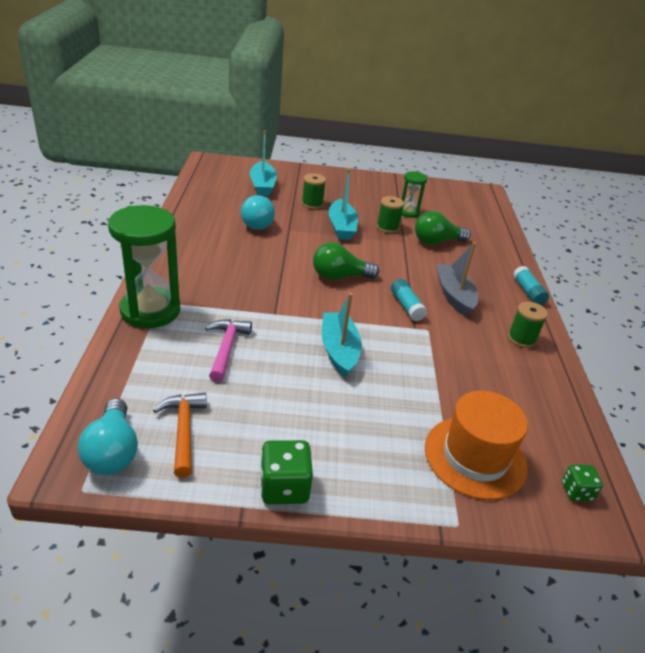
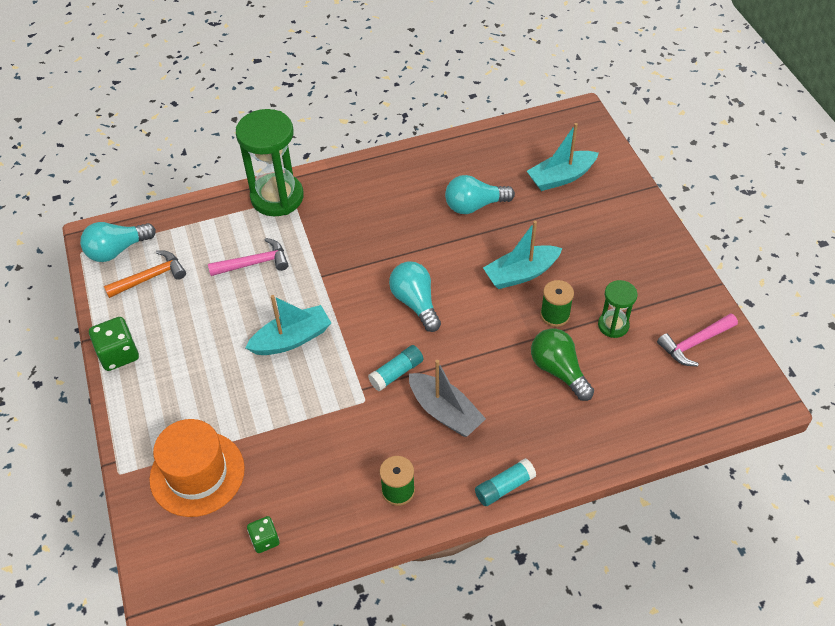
camera: 75 degrees right, 15 degrees up
(312, 204) = (554, 232): green spool -> none
(339, 276) = (415, 303): green light bulb -> turquoise light bulb
(436, 194) = (694, 343): none -> pink hammer
(454, 296) = (445, 412): grey boat -> grey boat turned 75 degrees clockwise
(576, 491) = (185, 560): green dice -> green dice (265, 540)

